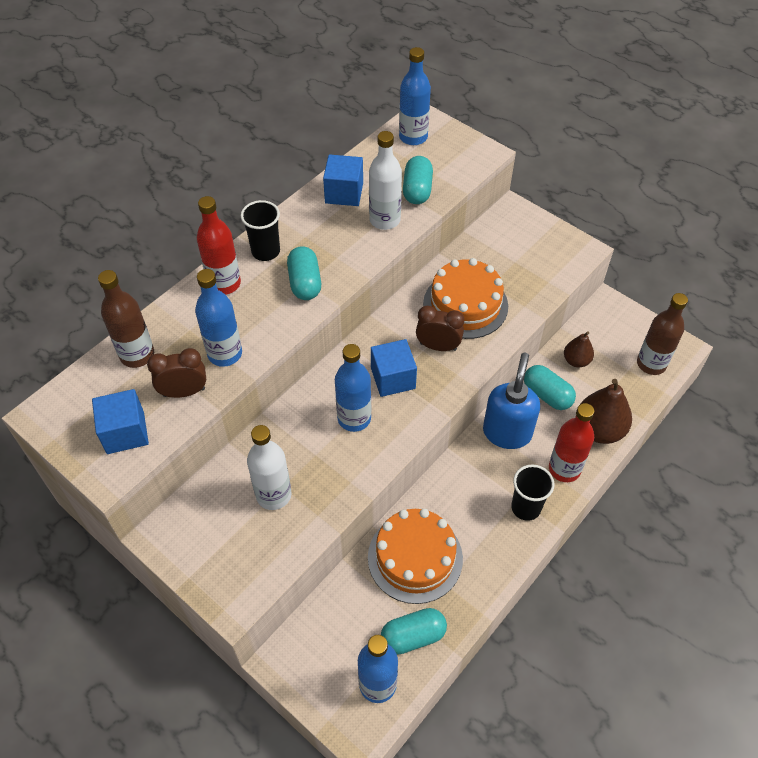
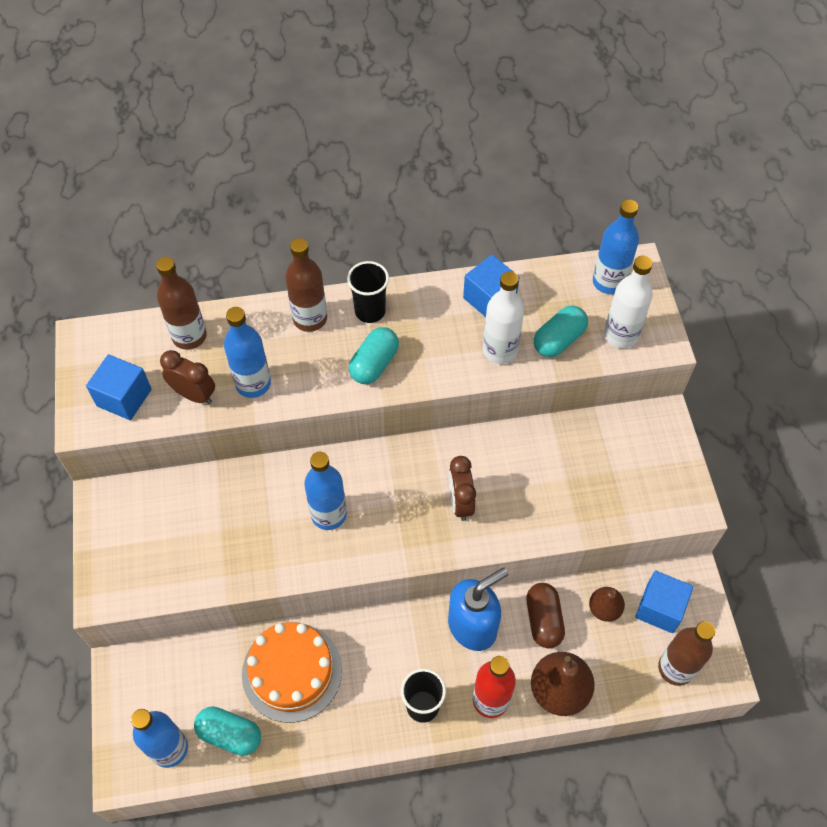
camera: 40 degrees right, 5 degrees up
(224, 284) = (310, 319): red bottle -> brown bottle
(273, 495) = (208, 531): white bottle -> white bottle (620, 335)
(393, 378) = (394, 503): blue cube -> blue cube (659, 608)
(438, 346) = (460, 502): brown clock -> brown clock turned 150 degrees counterclockwise
(465, 305) = (524, 481): orange cake -> none
(547, 395) = (543, 620): turquoise capsule -> brown capsule

